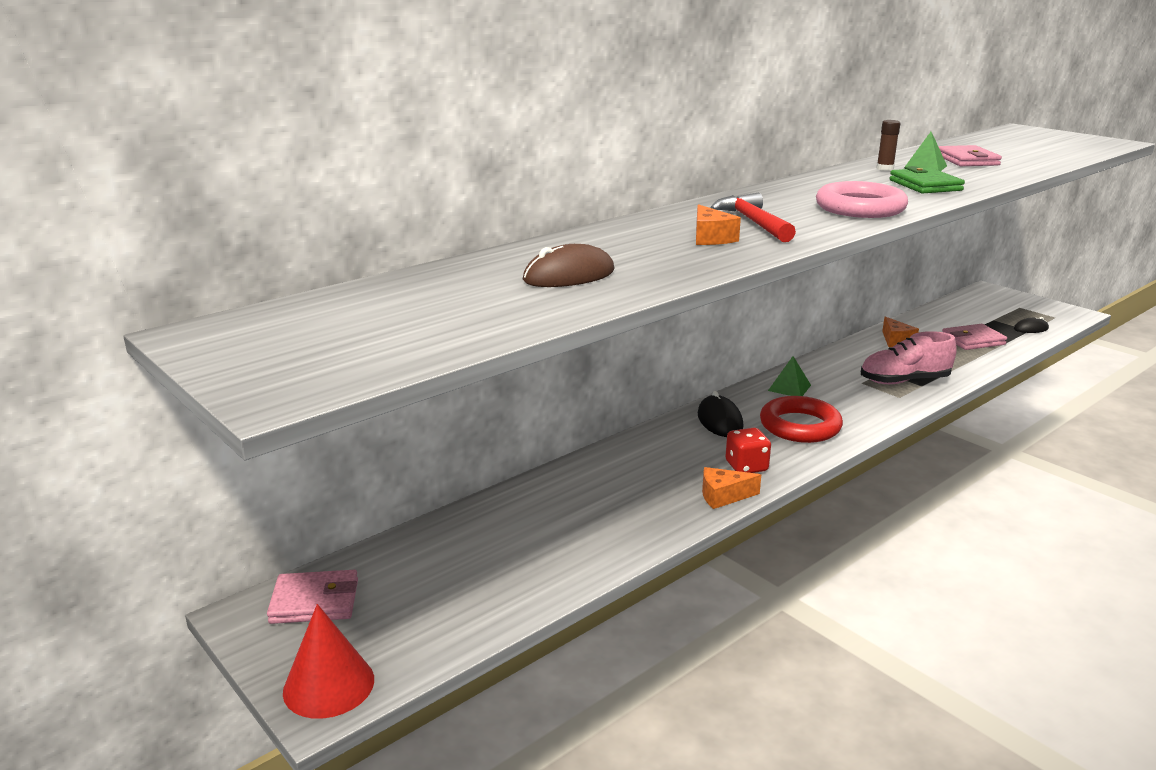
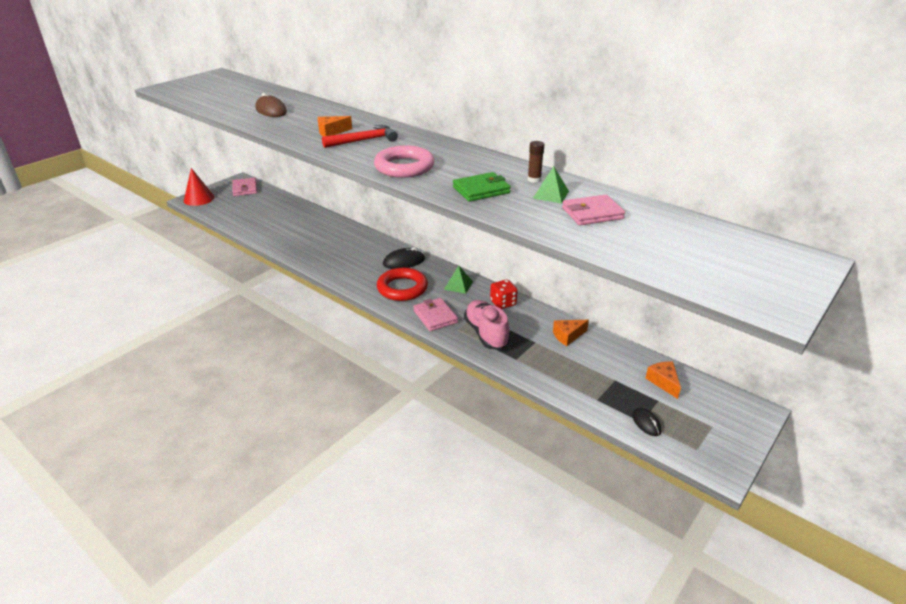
camera: 80 degrees right, 10 degrees up
(723, 496) = (318, 264): orange cheese -> orange cheese (663, 382)
(746, 466) = (349, 270): red dice -> red dice (503, 303)
(973, 340) = (592, 379): pink wallet -> pink wallet (435, 316)

